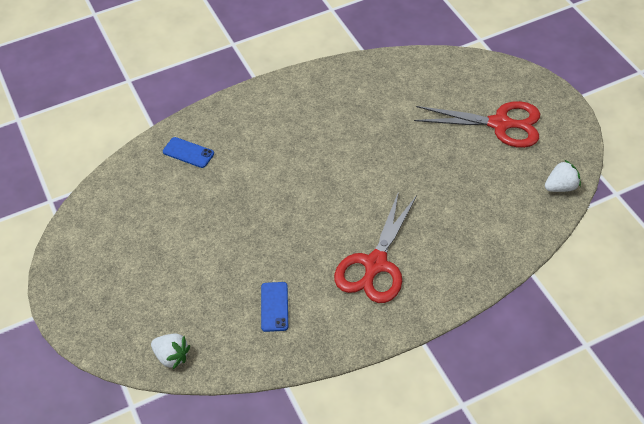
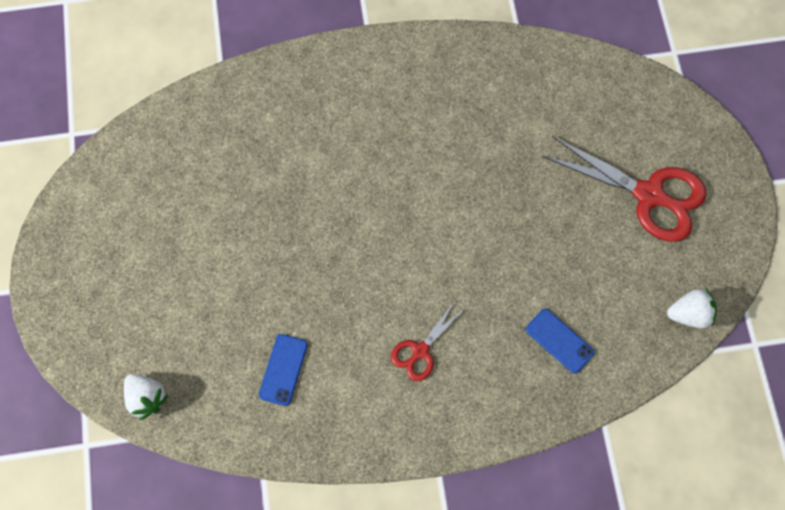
camera: 15 degrees right, 20 degrees up
(188, 152) = (251, 116): blue phone -> blue phone (559, 340)
(375, 265) = (420, 351): red scissors -> red scissors, size x0.52

